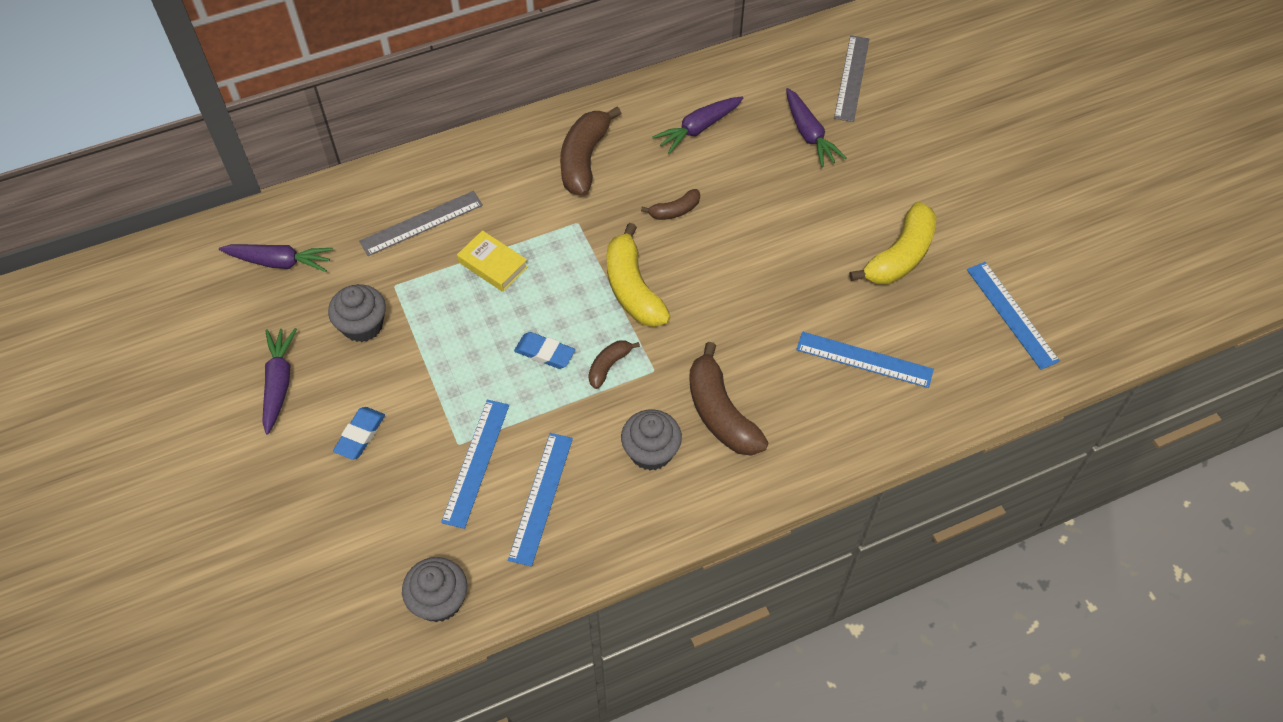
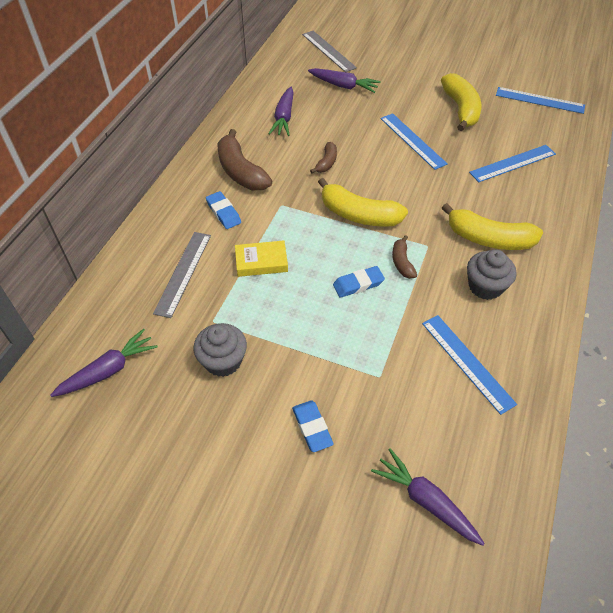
camera: 45 degrees left, 5 degrees down
(279, 383) = (210, 446): purple carrot -> purple carrot (426, 501)
(439, 600) = (498, 478): grey cupcake -> none
(476, 462) = (404, 377): blue ruler -> blue ruler (412, 140)
(519, 191) = (223, 213): none -> blue eraser
(720, 413) = (489, 239): brown banana -> yellow banana

